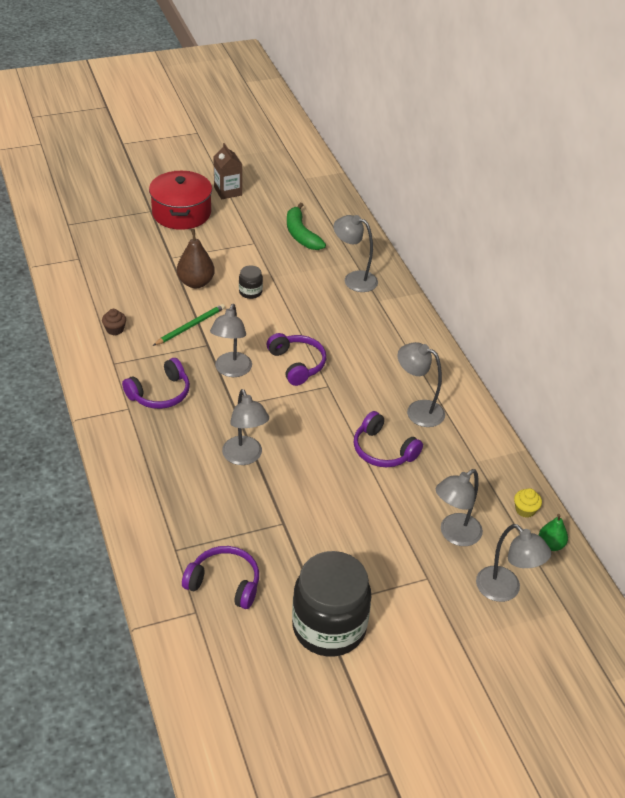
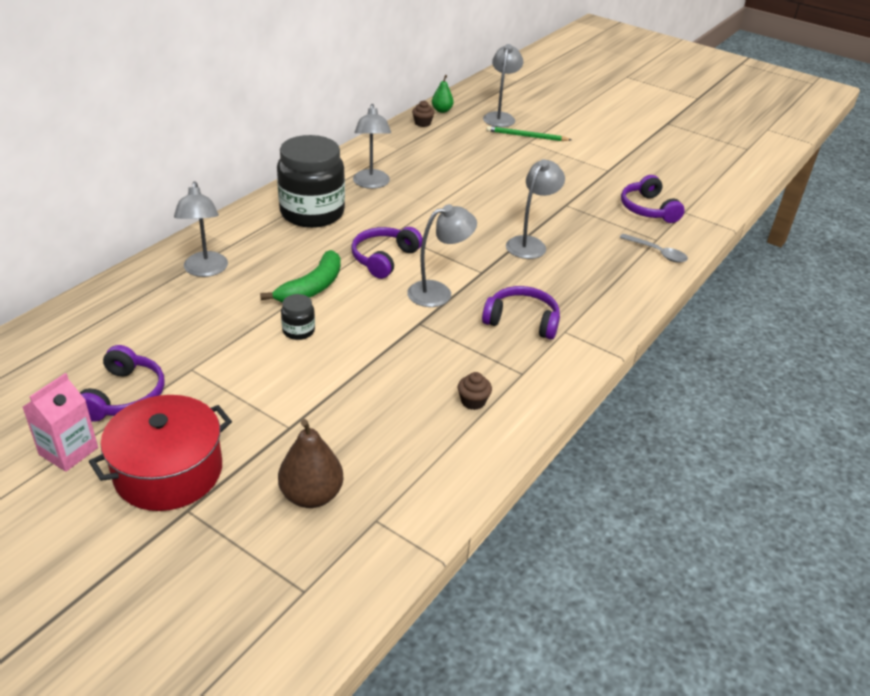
camera: 125 degrees left, 5 degrees down
(158, 534) = (657, 253): none -> grey spoon
(190, 326) = (403, 347): green pencil -> green pencil (526, 136)
(196, 283) = (322, 380): brown pear -> brown pear (311, 495)
(228, 191) = (68, 451): brown carton -> pink carton
(301, 234) = (139, 338): green banana -> green banana (312, 287)
(329, 627) = (616, 163): black jar -> black jar (312, 213)
(383, 450) = (437, 186): purple headphones -> purple headphones (124, 396)
(454, 535) = (480, 141): grey lamp -> none
(525, 510) = (422, 123): yellow cupcake -> brown cupcake

